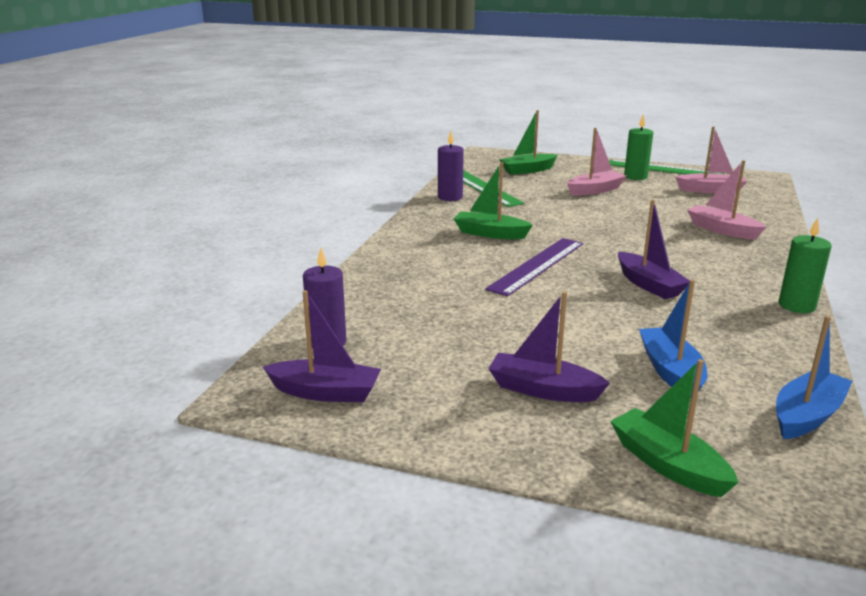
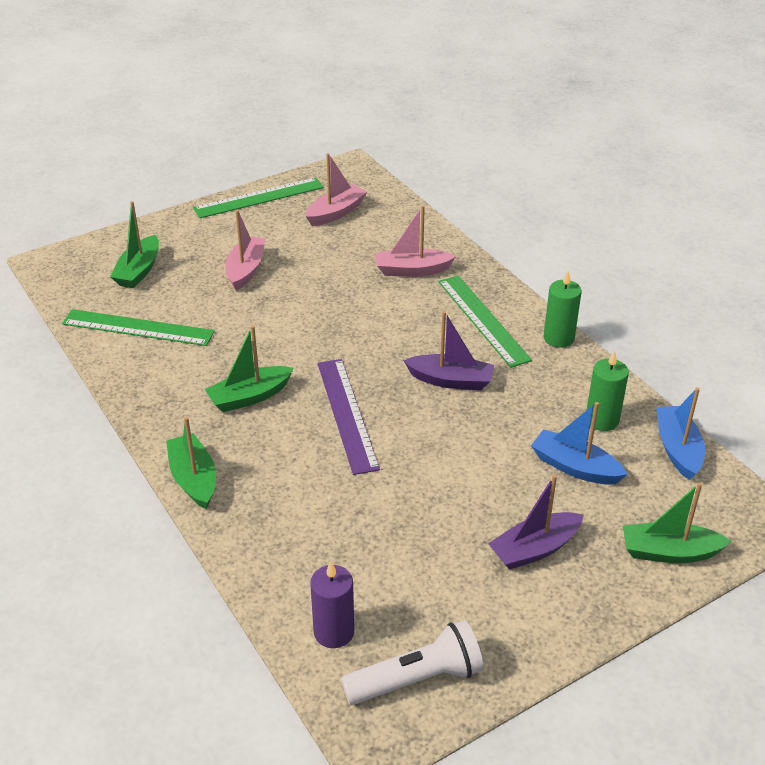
camera: 50 degrees left, 15 degrees up
(325, 392) = (416, 679): purple boat -> white flashlight
(390, 247) = (194, 479): none -> green boat
(450, 197) = (130, 364): purple candle -> none
(635, 176) = (250, 225): green candle -> green candle (602, 420)
(738, 271) = (483, 320): none -> green ruler

